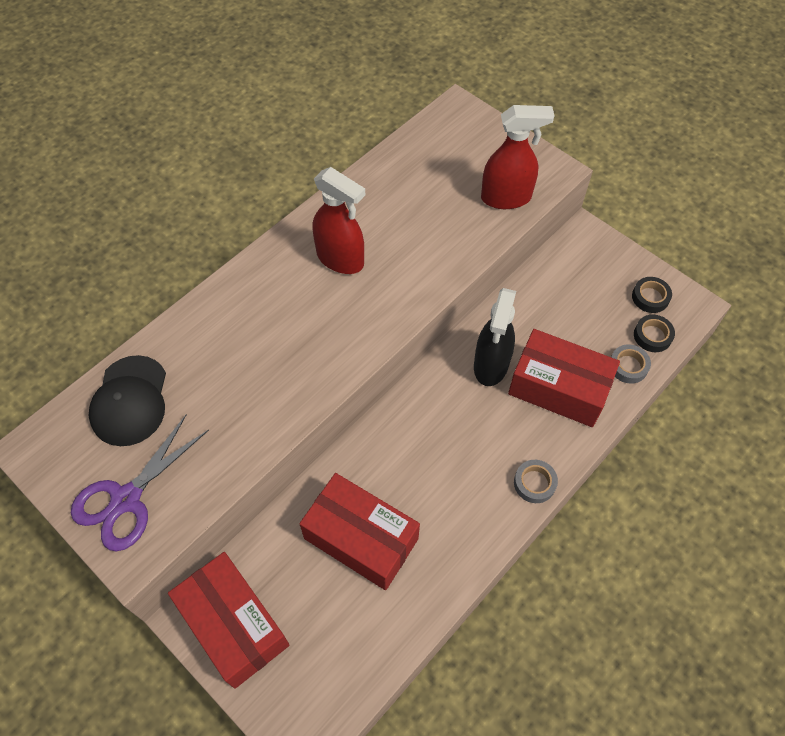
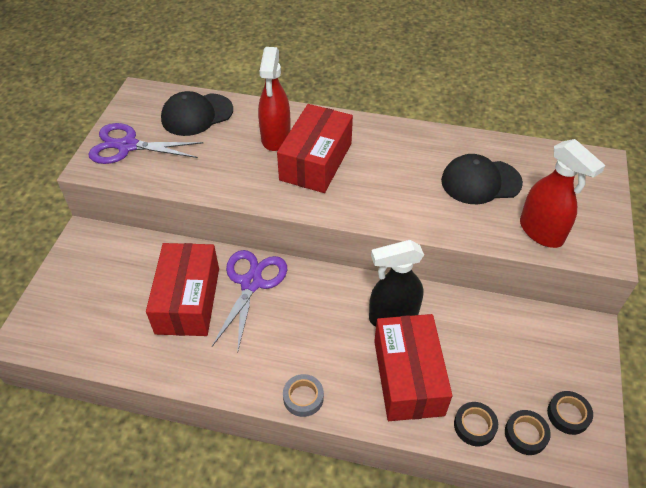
camera: 60 degrees right, 10 degrees down
(234, 624) = (89, 259): red box -> red box (316, 161)
(340, 259) = (387, 160): red spray bottle -> red spray bottle (276, 138)
(377, 467) = (251, 283): none -> purple scissors
(420, 204) = (480, 182): none -> black cap
(628, 366) = (474, 426): grey tape -> black tape

